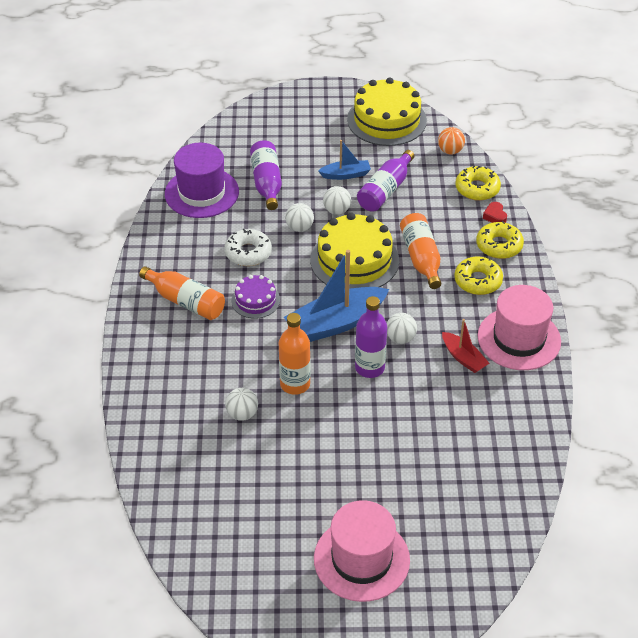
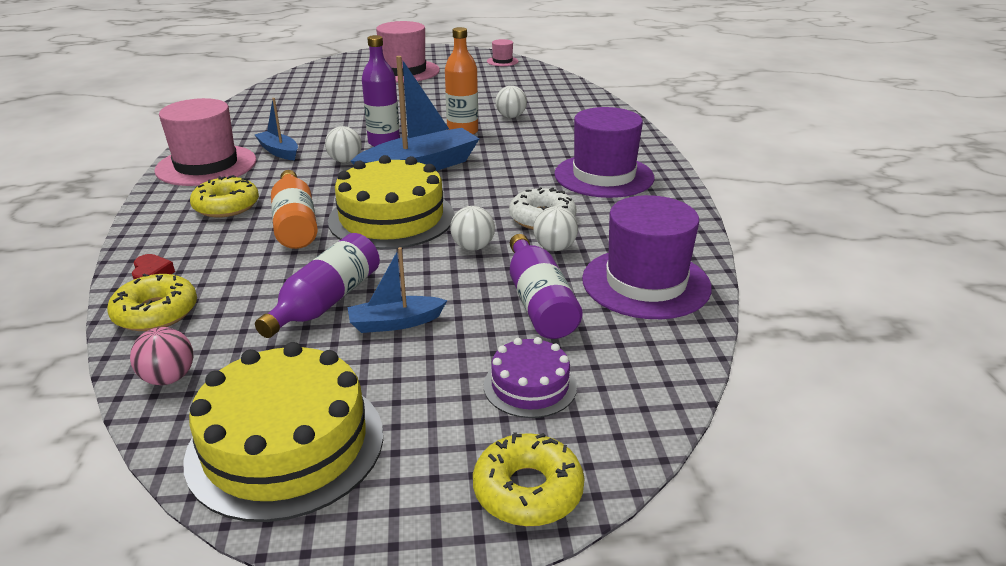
camera: 175 degrees right, 15 degrees down
(186, 301) = (604, 176): orange bottle -> purple hat
(224, 589) = (502, 61): none -> pink hat
(255, 300) = (519, 180): purple cake -> purple cake (530, 386)
(337, 210) = (414, 270): white ball -> white ball (554, 248)
(450, 151) = (169, 378): orange ball -> pink ball
(463, 358) = (279, 152): red boat -> blue boat
(499, 245) = (171, 241): yellow donut -> yellow donut (528, 490)

